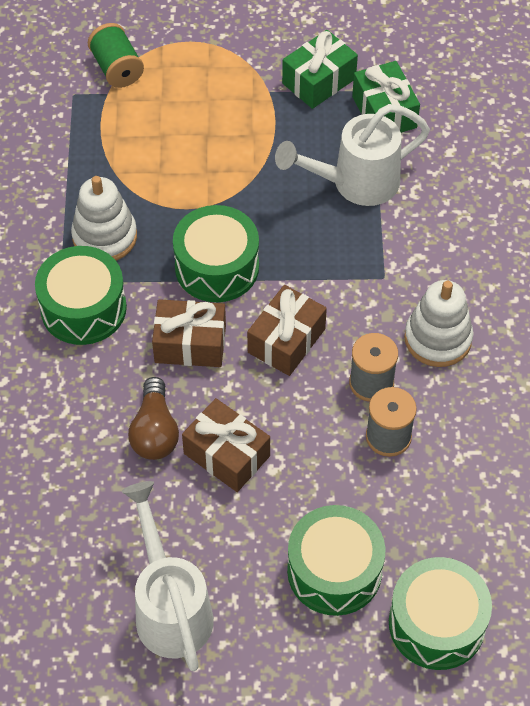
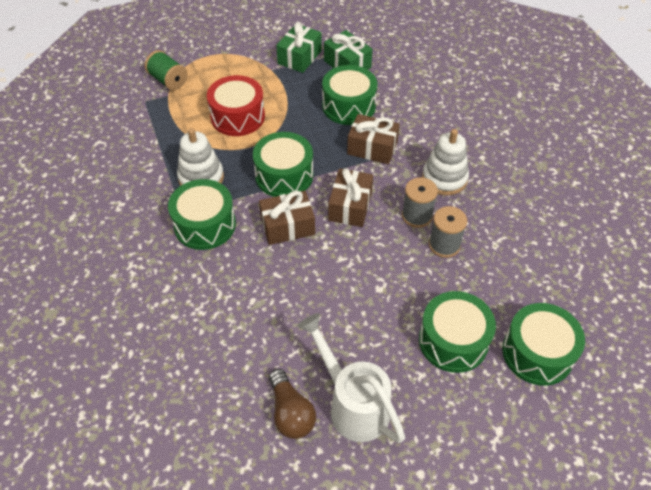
camera: 20 degrees left, 5 degrees down
(155, 431) = (288, 288): brown light bulb -> brown light bulb (290, 413)
(190, 156) = (237, 117): none -> red drum
(227, 455) = (344, 288): brown gift -> brown gift (372, 148)
(354, 183) = (348, 106): white watering can -> green drum

